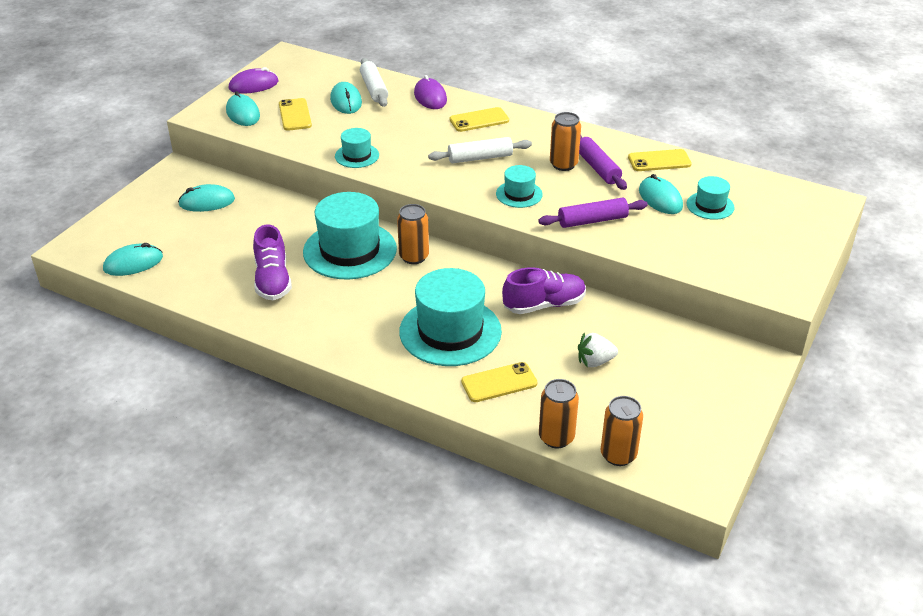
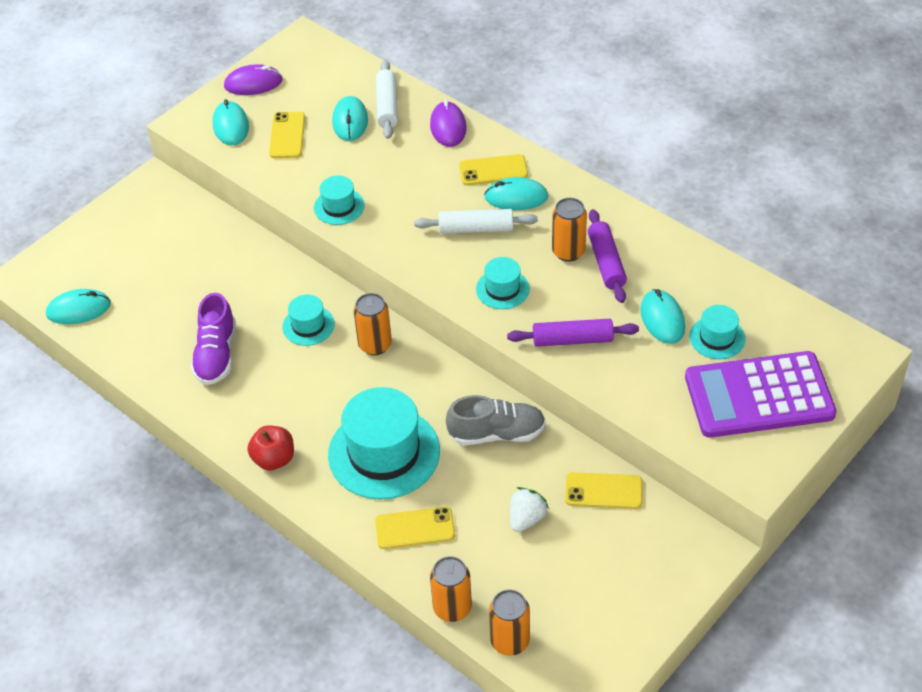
camera: 15 degrees right, 10 degrees up
(207, 202) = (173, 235): turquoise mouse -> turquoise mouse (516, 197)
(350, 250) = (308, 325): turquoise hat -> turquoise hat, size x0.50
(351, 349) = (274, 459): none -> red apple
(544, 305) = (497, 433): purple shoe -> grey shoe
(595, 361) = (526, 518): white strawberry -> white strawberry turned 120 degrees clockwise
(659, 161) = (682, 261): yellow phone -> yellow phone (603, 491)
(762, 239) = (759, 396): none -> purple calculator

